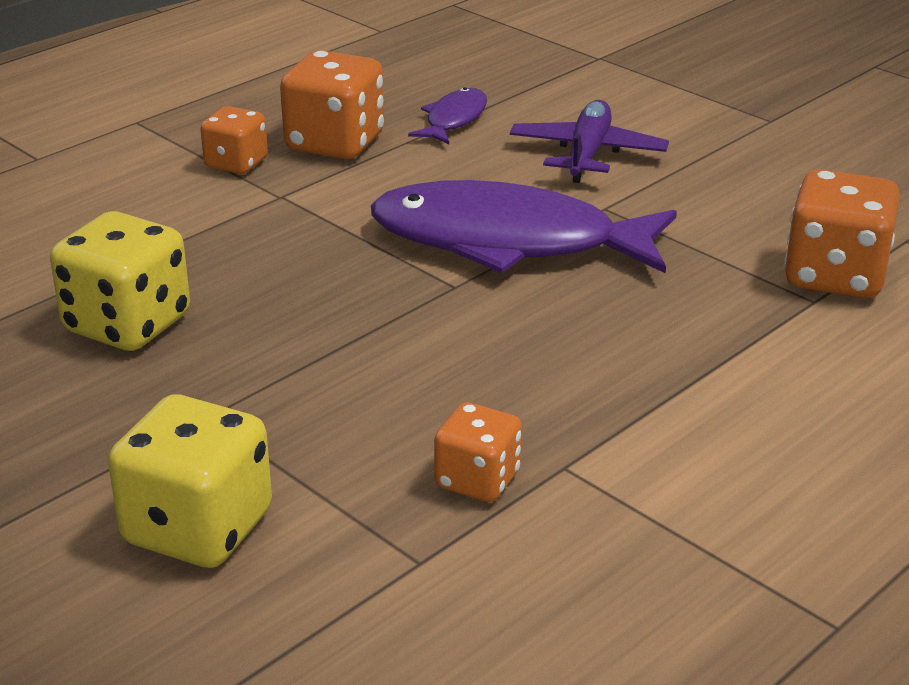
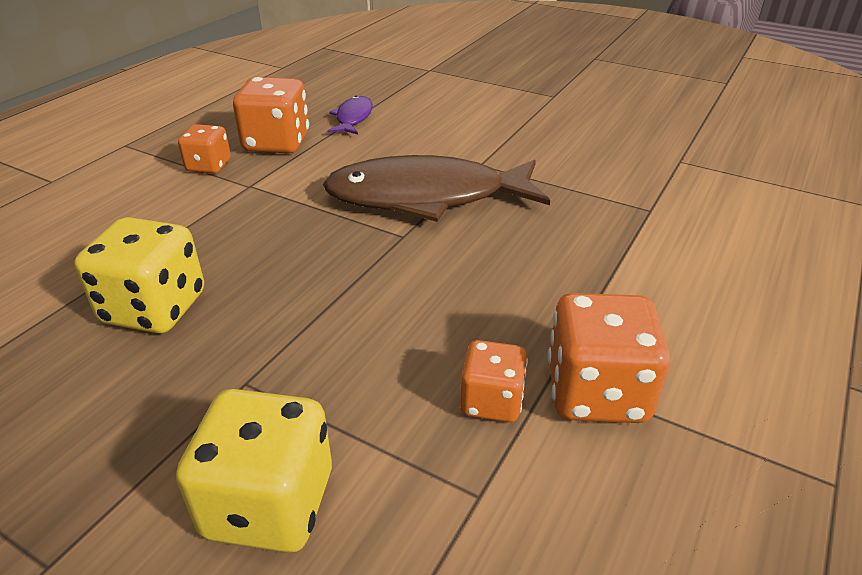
camera: 15 degrees left, 5 degrees up
(508, 242) = (426, 197): purple fish -> brown fish
(587, 154) = (451, 130): purple plane -> none
(835, 276) = (653, 191): orange dice -> orange dice (596, 392)

